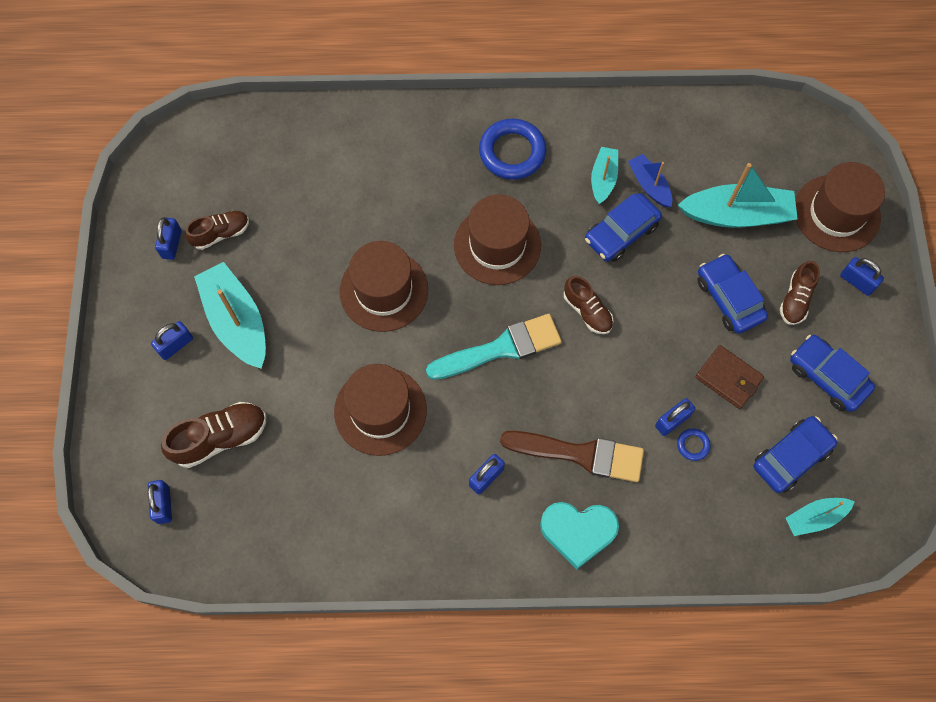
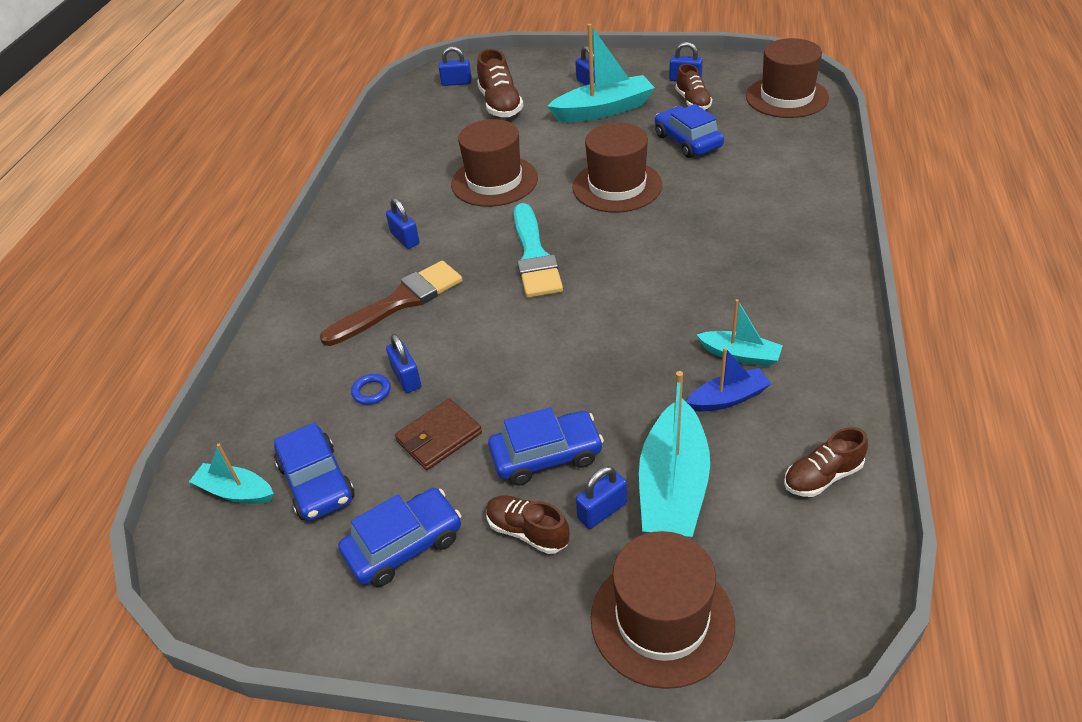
camera: 105 degrees right, 25 degrees down
(497, 245) = (657, 261): brown hat -> brown hat (786, 97)
(512, 152) = (781, 281): blue ring -> none
(578, 532) = (323, 293): turquoise heart -> none
(580, 454) = (400, 302): brown brush -> brown brush turned 150 degrees counterclockwise
(587, 311) = (560, 323): brown shoe -> brown shoe (822, 477)
(621, 233) = (659, 363): blue car -> blue car (687, 141)
(815, 517) = (235, 491): turquoise boat -> turquoise boat turned 60 degrees counterclockwise
(857, 282) = (538, 620): blue padlock -> blue padlock (602, 511)

